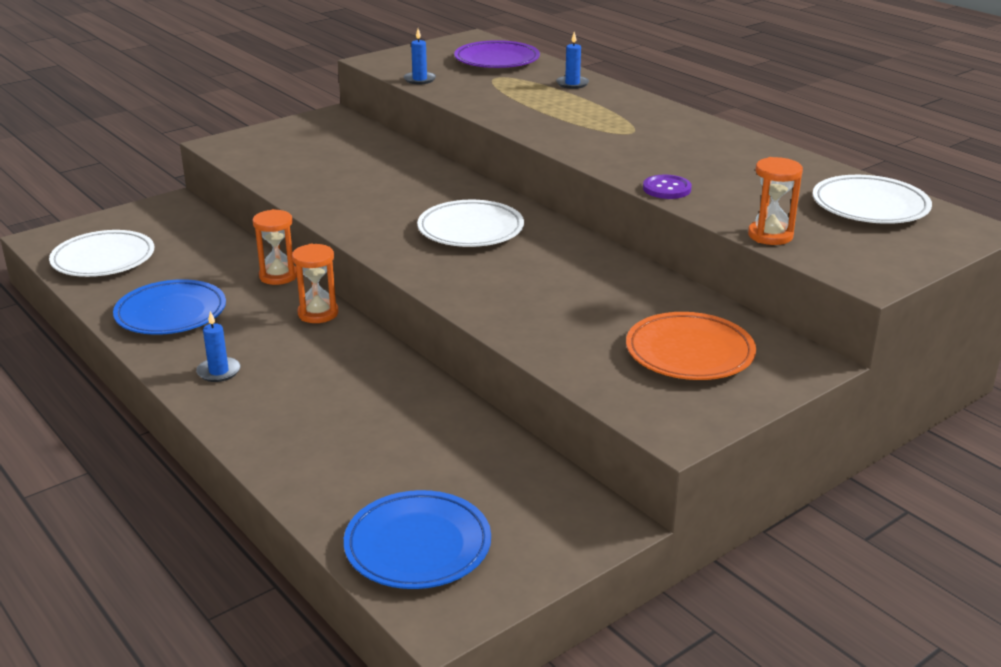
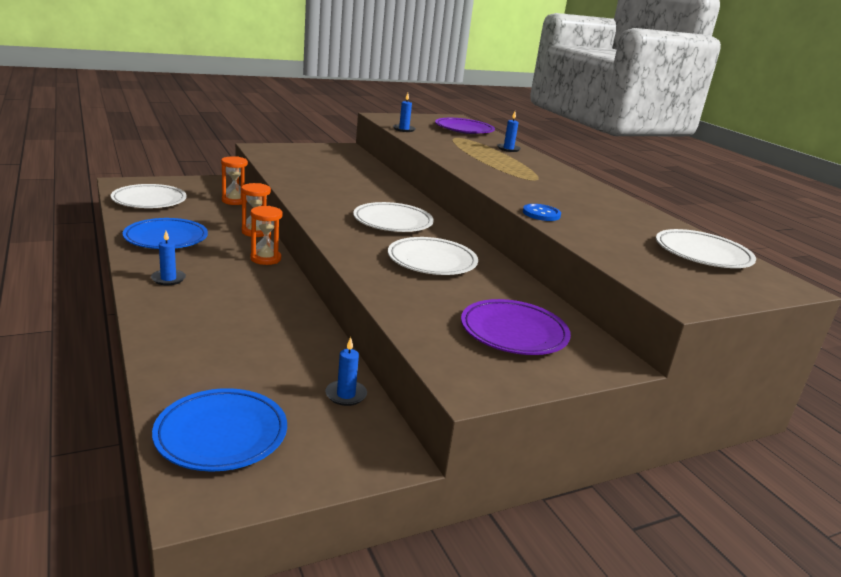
camera: 10 degrees right, 5 degrees down
(522, 468) = (346, 395): none -> blue candle
(550, 278) = (432, 261): none -> white plate
(667, 189) = (541, 214): purple button -> blue button
(689, 353) = (513, 332): orange plate -> purple plate
(770, 235) = (609, 256): orange hourglass -> orange hourglass (234, 201)

